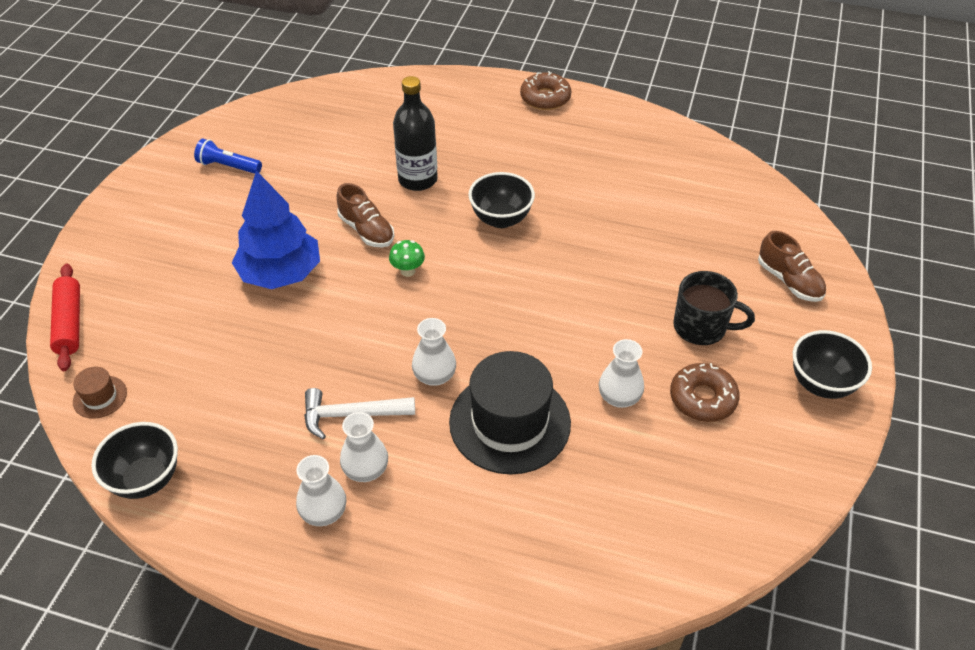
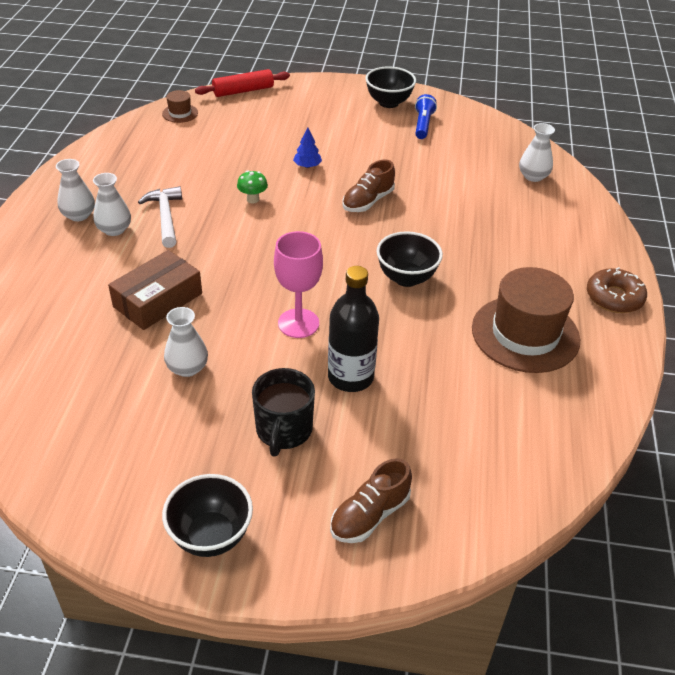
camera: 80 degrees right, 5 degrees down
(146, 479) = (112, 141): black bowl -> black bowl (388, 103)
(281, 273) = (307, 166): blue tree -> blue tree, size x0.41
(408, 271) = (323, 229): green mushroom -> green mushroom (253, 199)
(418, 179) = (444, 222): black bottle -> black bottle (350, 377)
(434, 375) = (207, 254): white vase -> white vase (533, 176)
(510, 422) = (158, 300): black hat -> brown box
(559, 305) = (298, 323): none -> pink goblet
(586, 157) = (525, 334): none -> brown hat
(702, 398) = (187, 430): brown donut -> none

